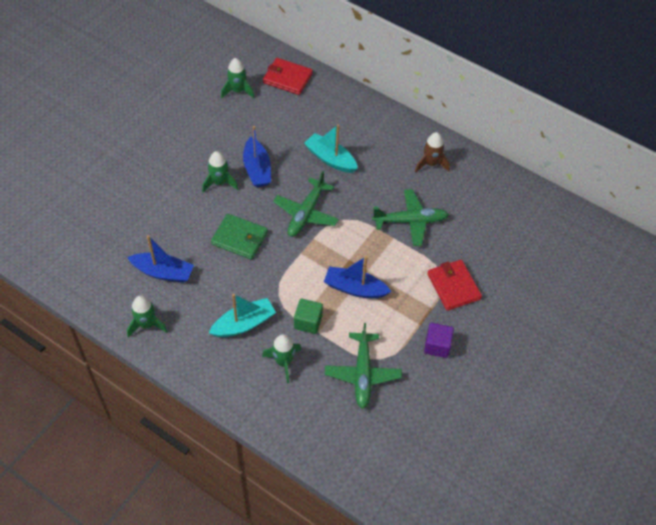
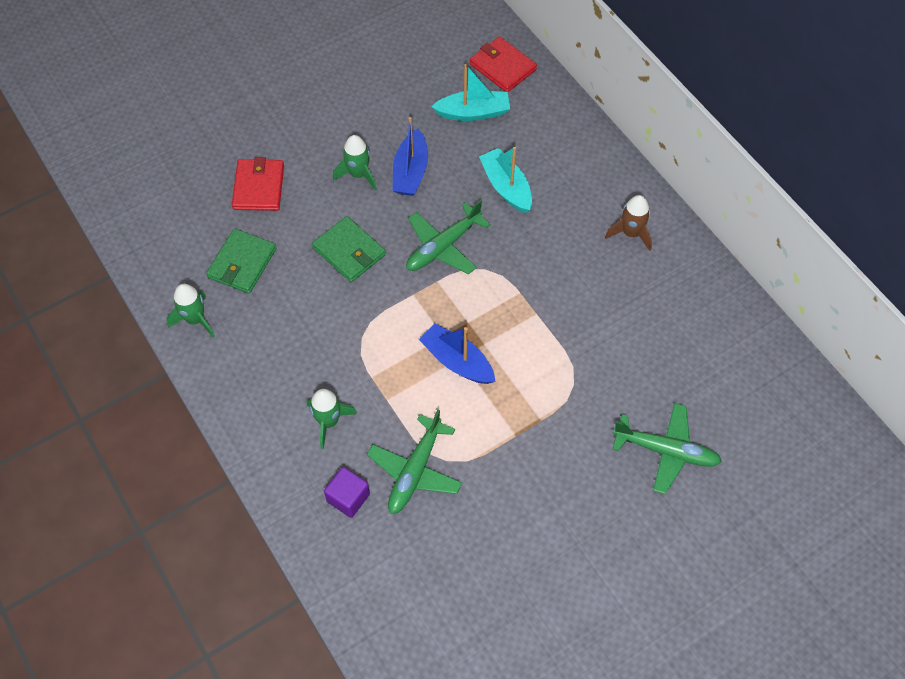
camera: 25 degrees right, 5 degrees up
(163, 272) = (242, 263): blue boat -> green wallet
(238, 91) = (434, 65): green rocket -> none
(243, 324) = (304, 358): turquoise boat -> turquoise boat (473, 112)
(308, 322) = (381, 383): green cube -> none
(410, 221) = (567, 299): green plane -> green plane (665, 450)
(437, 346) = (523, 470): purple cube -> purple cube (348, 498)
(453, 286) = (581, 402): red wallet -> red wallet (258, 187)

